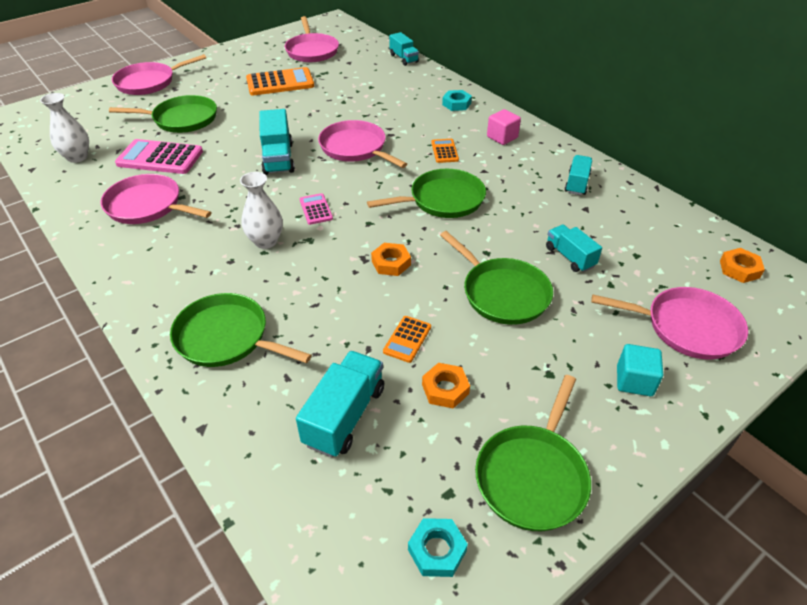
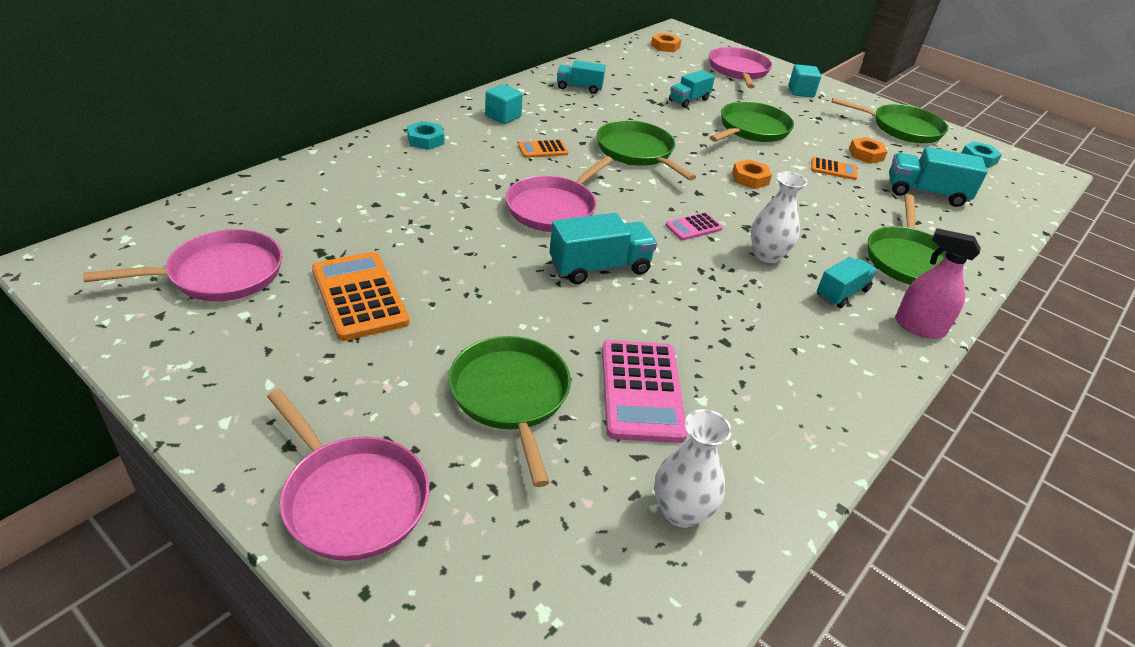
camera: 105 degrees left, 5 degrees down
(140, 304) = (919, 327): none -> pink spray bottle
(147, 206) = (762, 370): pink pan -> none
(403, 58) = (274, 178): turquoise truck -> turquoise truck (842, 293)
(502, 137) = (503, 116): pink cube -> turquoise cube

